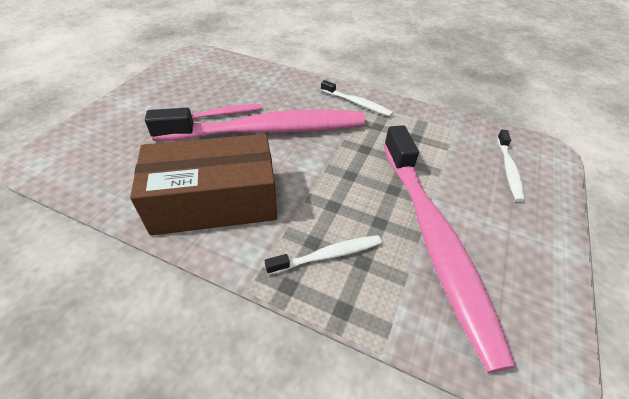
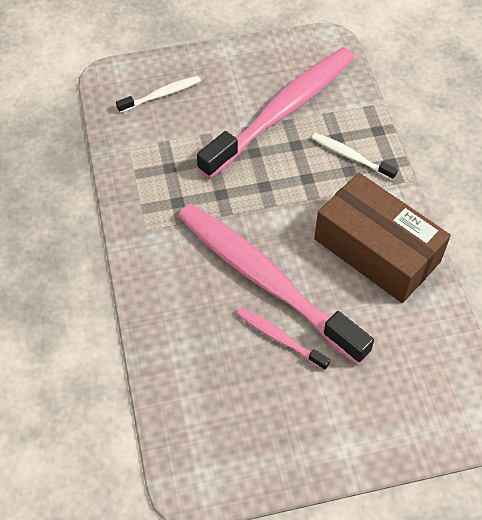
camera: 125 degrees left, 10 degrees up
(356, 103) = (152, 238): white toothbrush -> none

